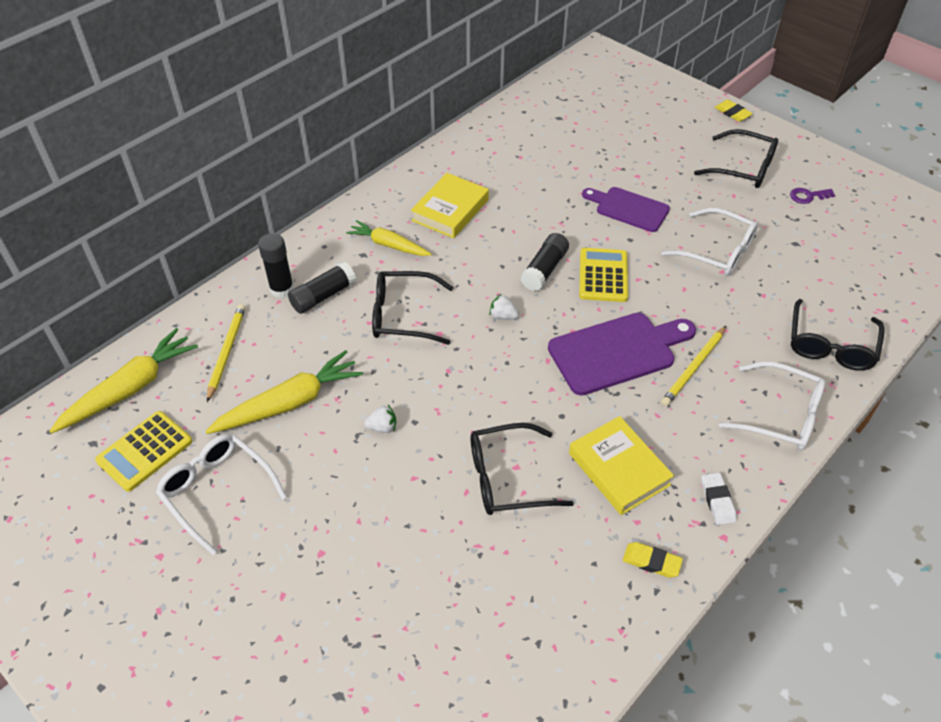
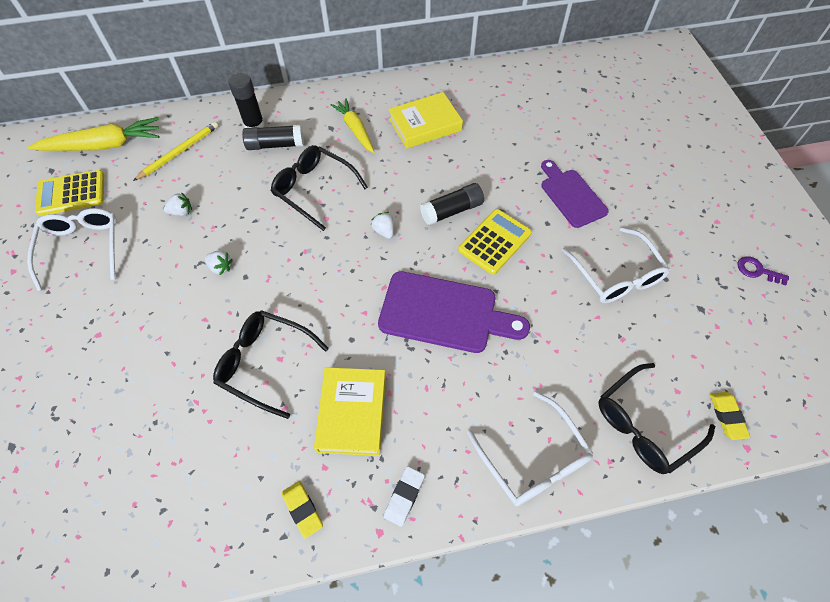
camera: 35 degrees right, 10 degrees up
(289, 403) = (181, 212): yellow carrot -> white strawberry
(694, 368) = (496, 367): yellow pencil -> none
(732, 113) = (752, 156): yellow eraser -> yellow eraser (727, 416)
(743, 168) = (714, 212): black glasses -> none

